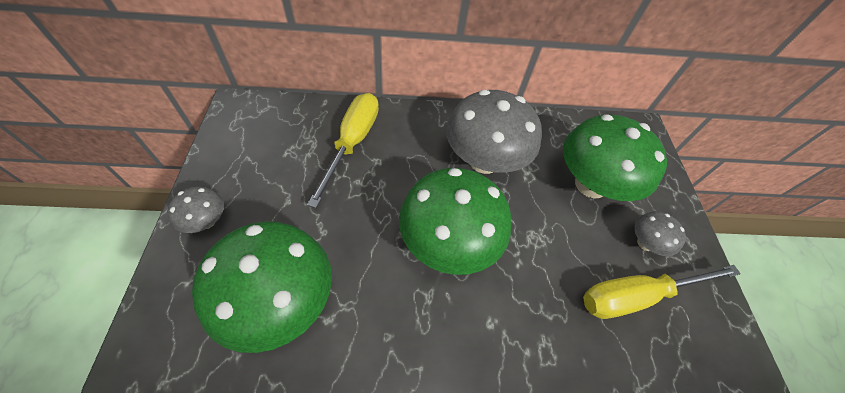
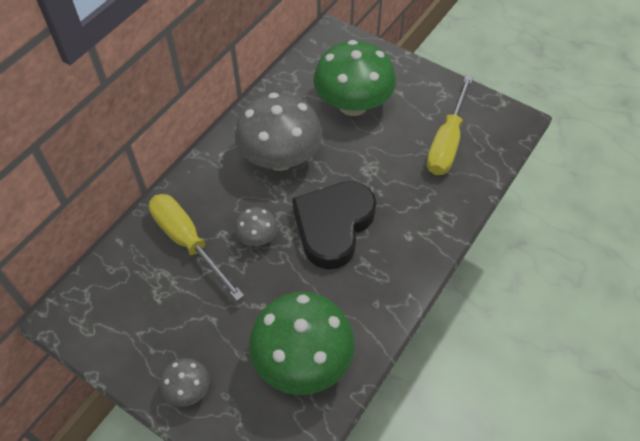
camera: 50 degrees left, 0 degrees up
(448, 243) = (333, 226): green mushroom -> black heart
(645, 243) = (418, 108): grey mushroom -> grey mushroom (257, 237)

